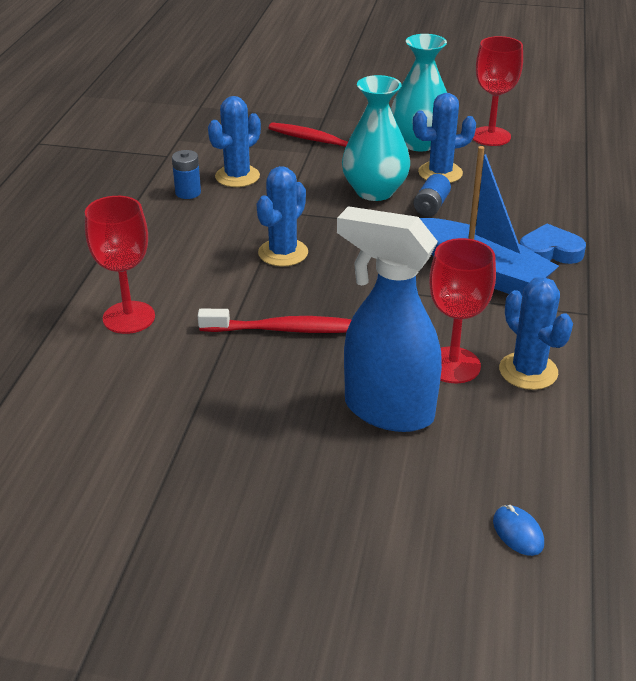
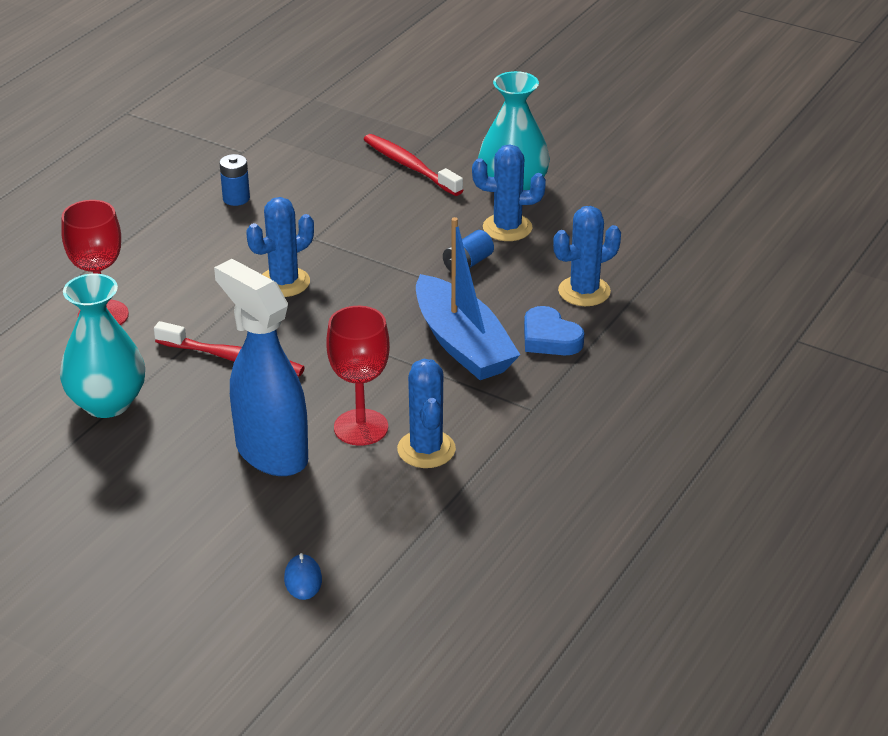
camera: 20 degrees right, 0 degrees up
(237, 176) = (296, 190): blue cactus -> blue cactus (584, 291)
(374, 191) = (422, 235): turquoise vase -> turquoise vase (107, 403)
(490, 136) = (598, 195): red goblet -> none
(550, 251) = (549, 338): blue heart -> blue heart turned 150 degrees counterclockwise

